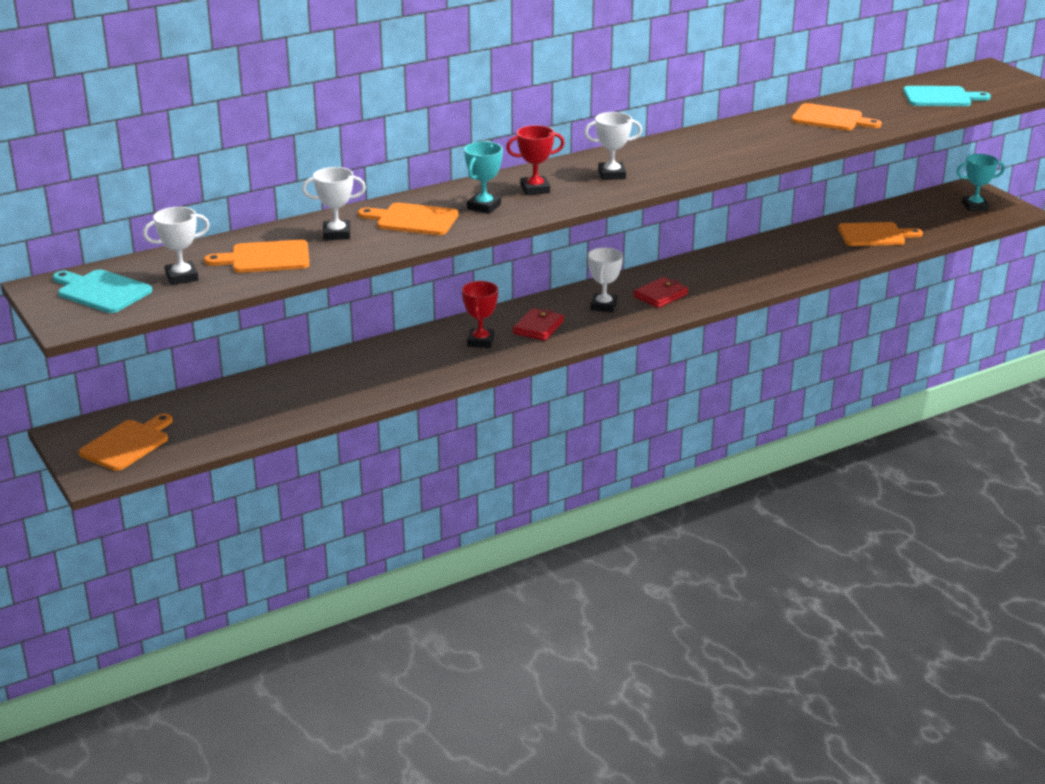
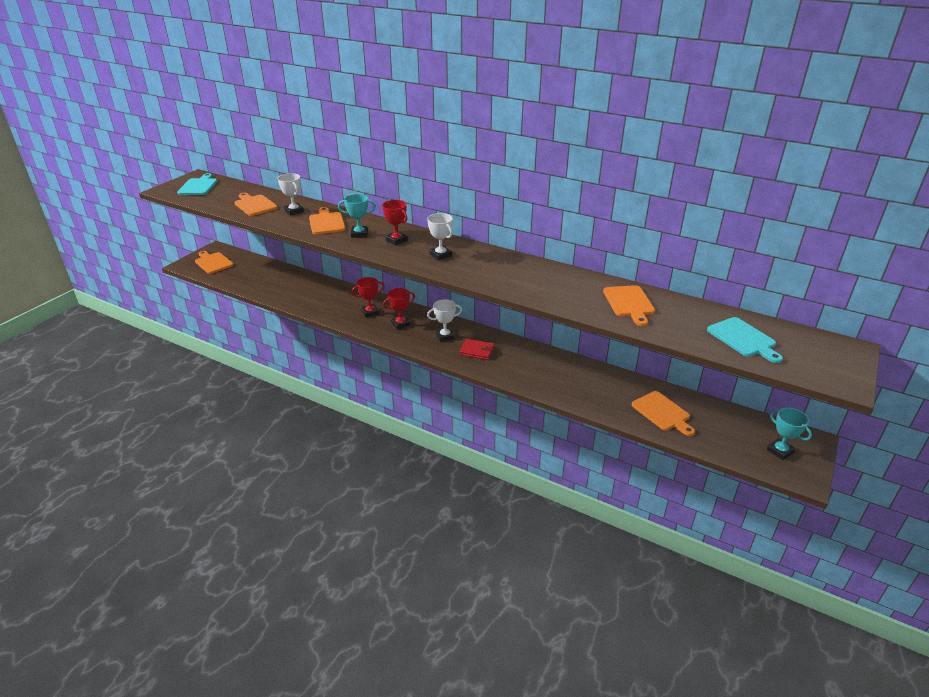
camera: 60 degrees right, 5 degrees up
(127, 444) = (213, 262): orange cutting board -> orange cutting board turned 135 degrees counterclockwise
(182, 277) = (222, 195): white trophy -> none
(538, 327) = (400, 324): red wallet -> red trophy

